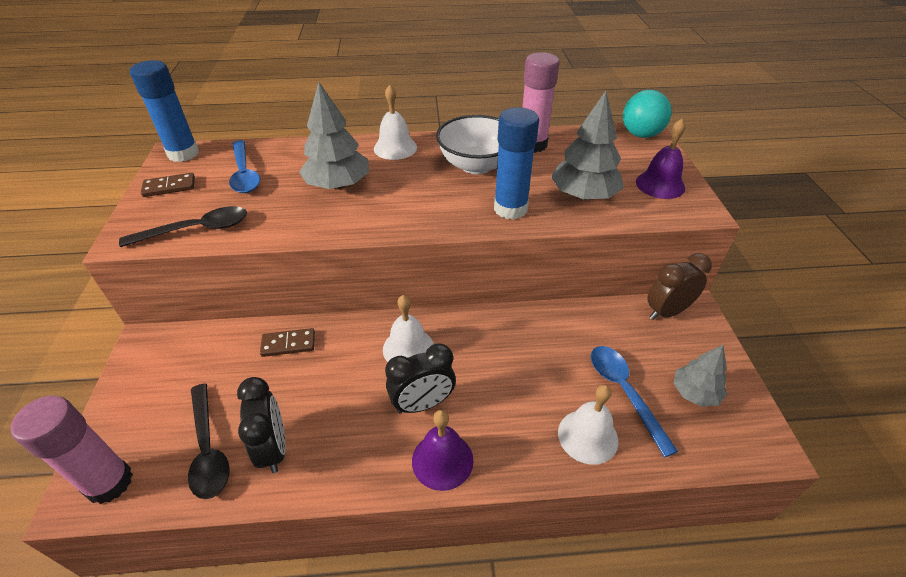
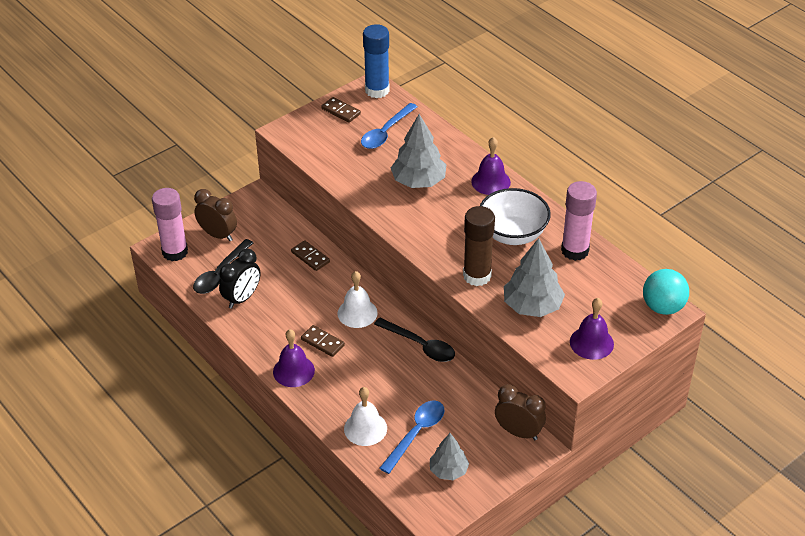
camera: 55 degrees right, 0 degrees up
(147, 413) = (218, 235): none -> brown clock
(196, 230) = (317, 152): black spoon -> black spoon (420, 345)
(395, 148) = (491, 182): white bell -> purple bell
(422, 404) = (322, 342): black clock -> brown domino
(510, 209) = (477, 276): blue glue stick -> brown glue stick

